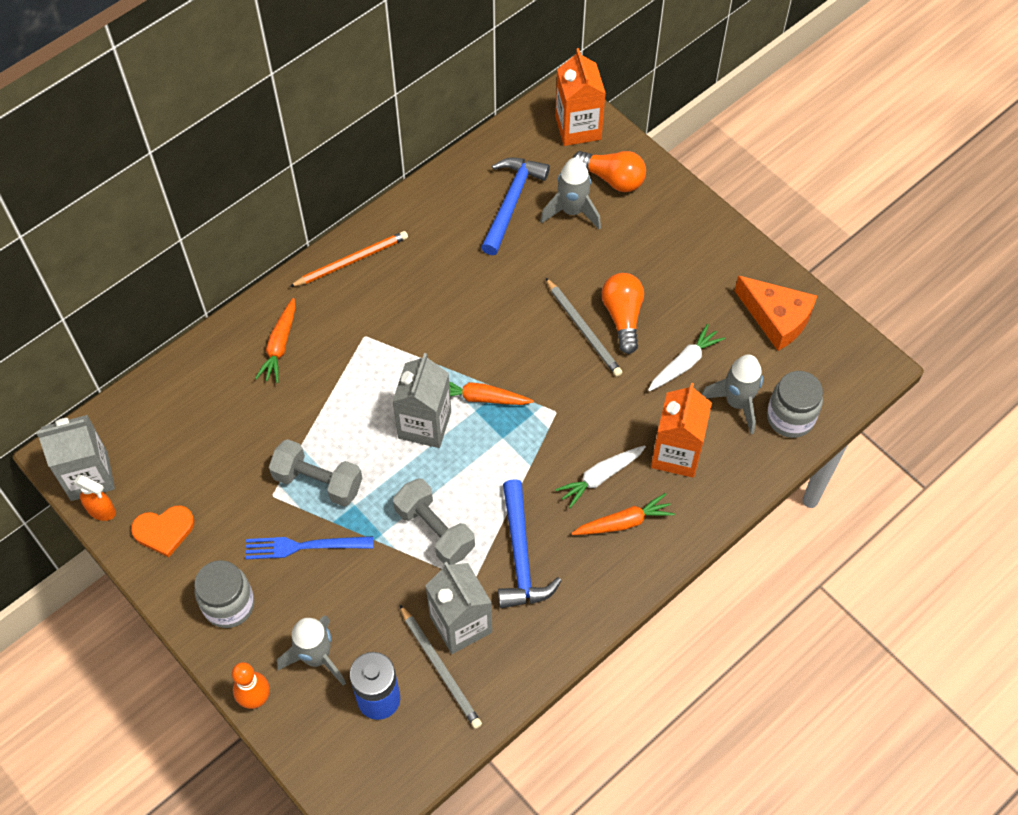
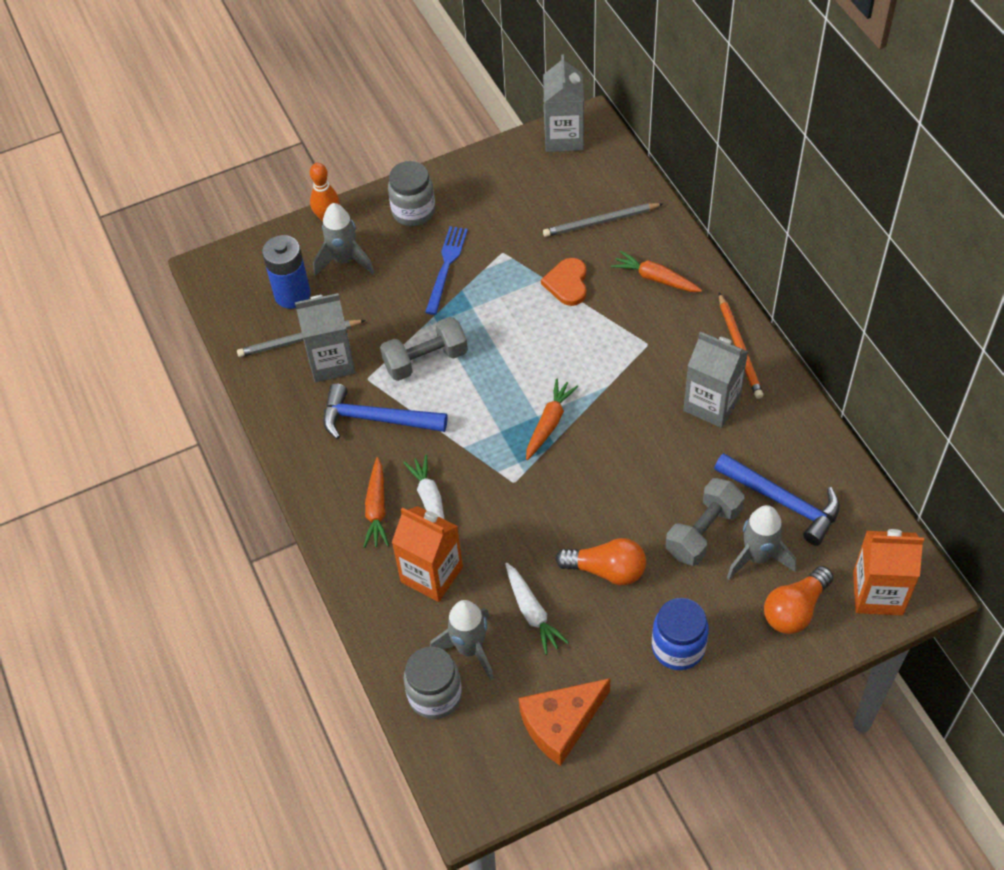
camera: 110 degrees right, 5 degrees down
(102, 511) = (528, 142): orange spray bottle -> none
(164, 530) = (496, 179): orange heart -> orange heart (567, 283)
(318, 482) = (504, 285): grey dumbbell -> grey dumbbell (703, 532)
(424, 425) = (535, 373): grey carton -> grey carton (711, 404)
(583, 329) = (601, 529): grey pencil -> grey pencil (600, 222)
(676, 251) = (678, 647): none -> blue jar

